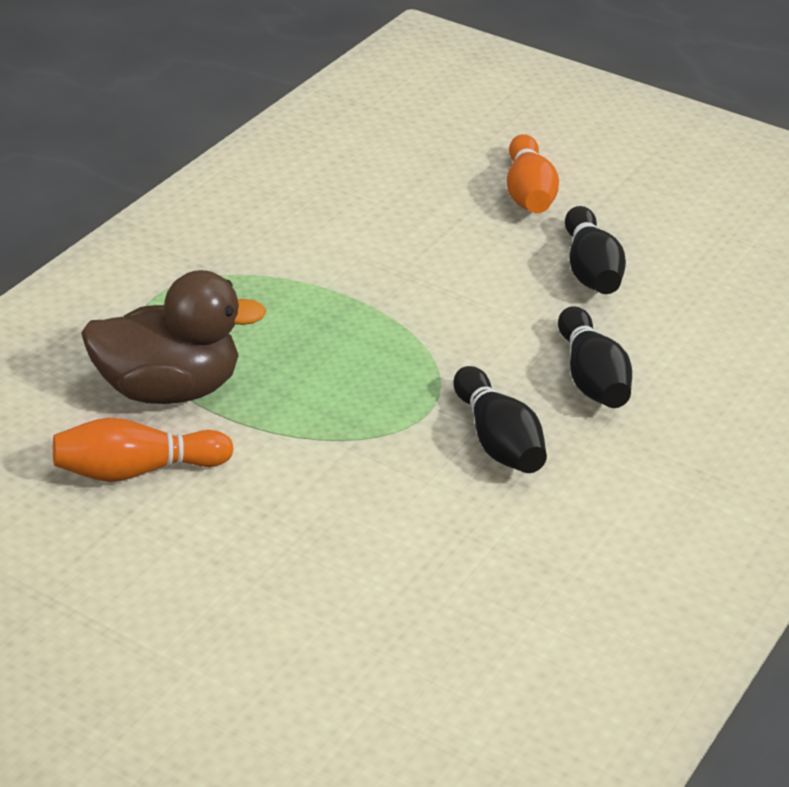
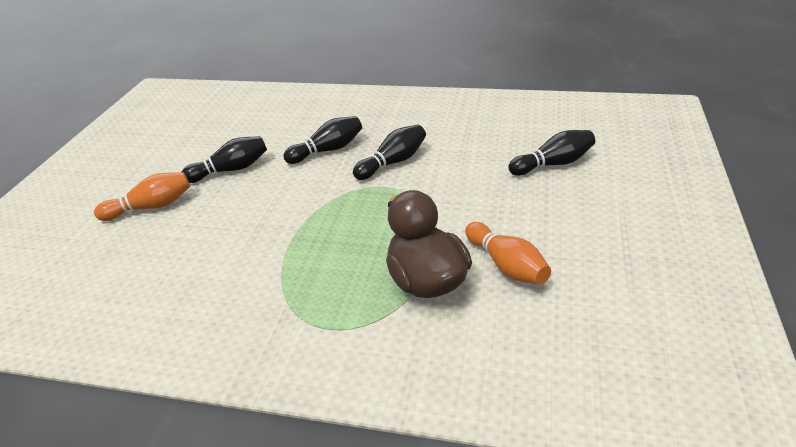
camera: 105 degrees left, 0 degrees up
(352, 637) = (553, 164): none -> black bowling pin

